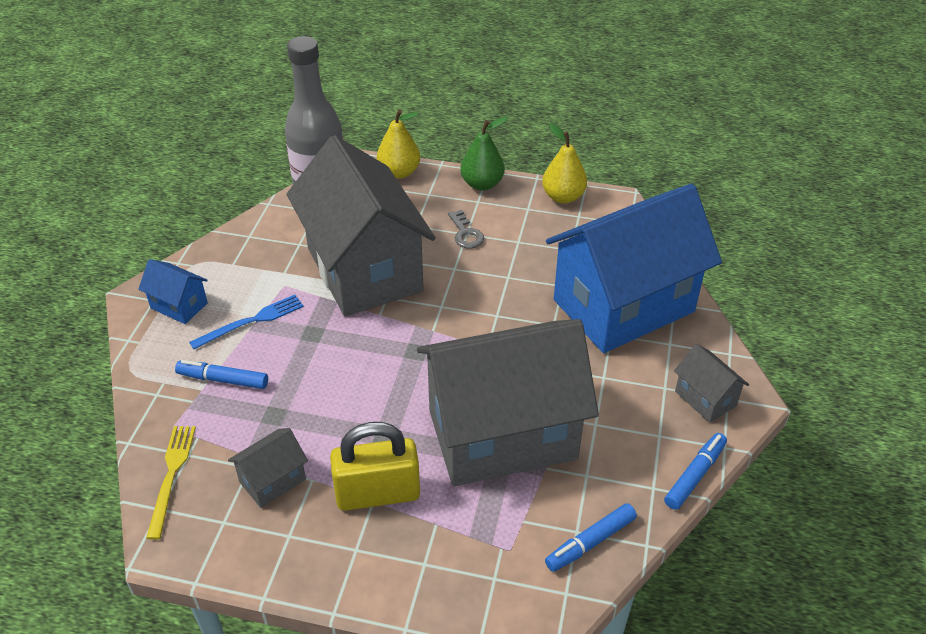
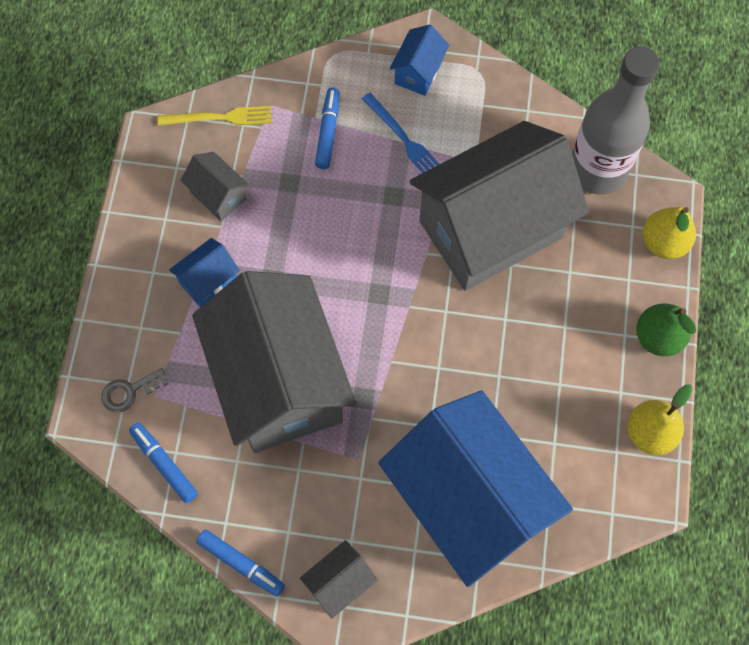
camera: 85 degrees right, 25 degrees up
(378, 493) = (208, 281): yellow padlock -> blue house
(465, 233) = (564, 326): grey key -> grey key (129, 391)

